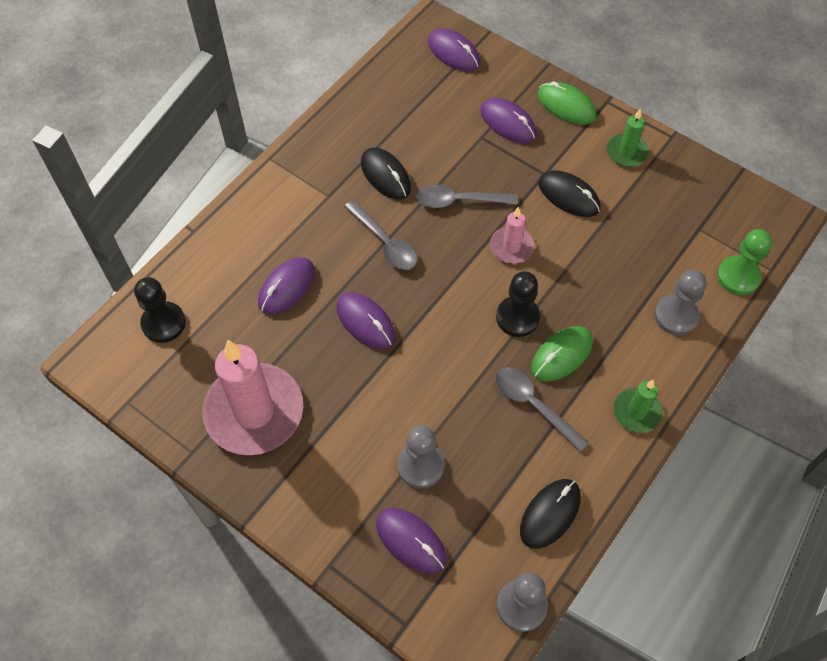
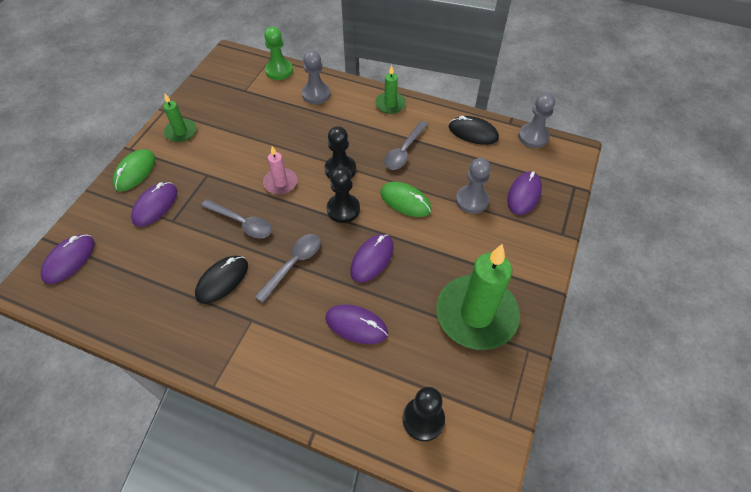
camera: 105 degrees left, 5 degrees down
(254, 412) = (476, 314): pink candle -> green candle
(449, 307) = (343, 209): none -> black pawn
(459, 201) = (242, 223): grey spoon -> grey spoon turned 45 degrees counterclockwise
(561, 355) = (362, 143): green mouse -> green mouse (405, 201)
(569, 196) = (227, 158): black mouse -> none

